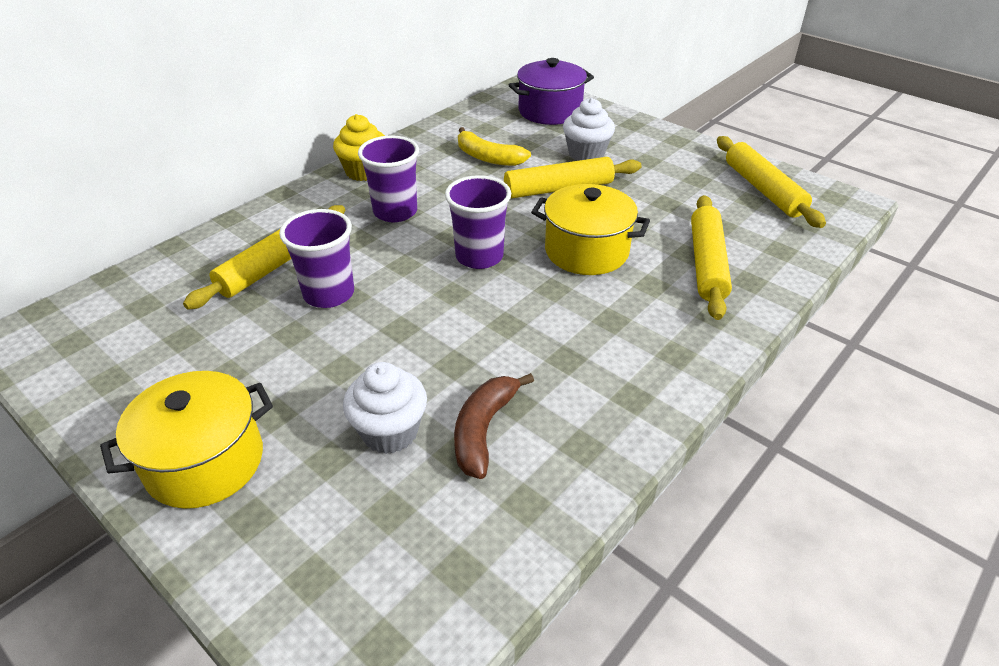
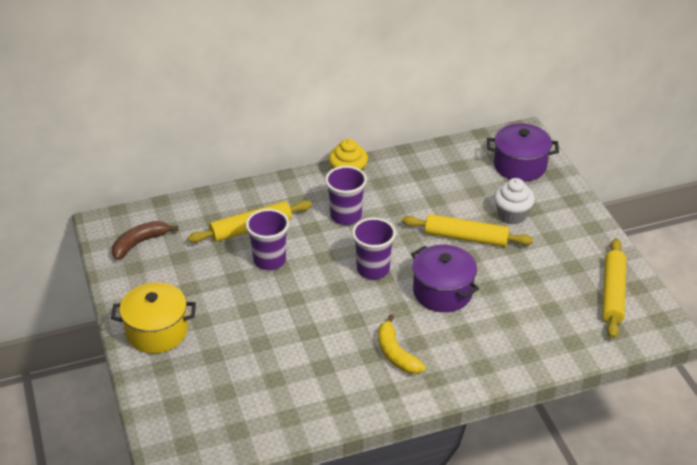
camera: 30 degrees right, 0 degrees up
(390, 432) = (249, 354): white cupcake -> none
(483, 430) = (296, 374): brown banana -> brown banana (139, 243)
(488, 157) = (439, 193): yellow banana -> yellow banana (396, 353)
(586, 251) = (442, 292): yellow pot -> purple pot
(707, 263) = (512, 332): yellow rolling pin -> none

